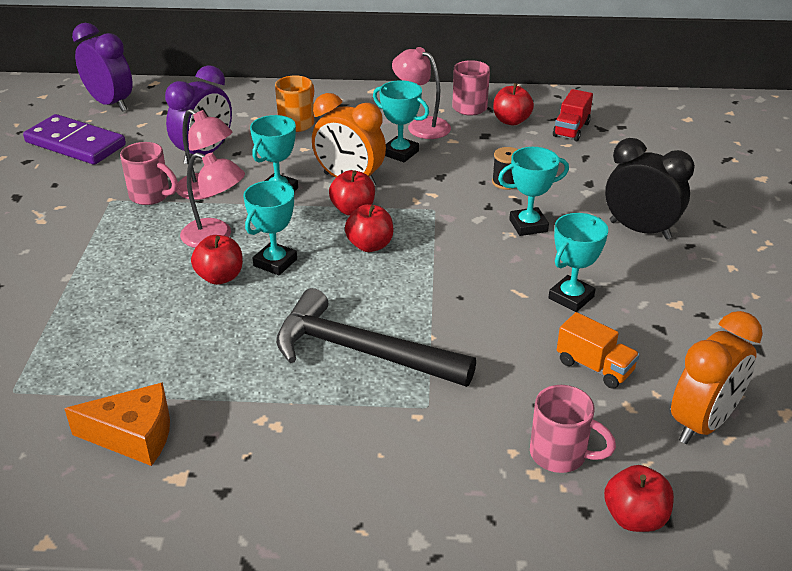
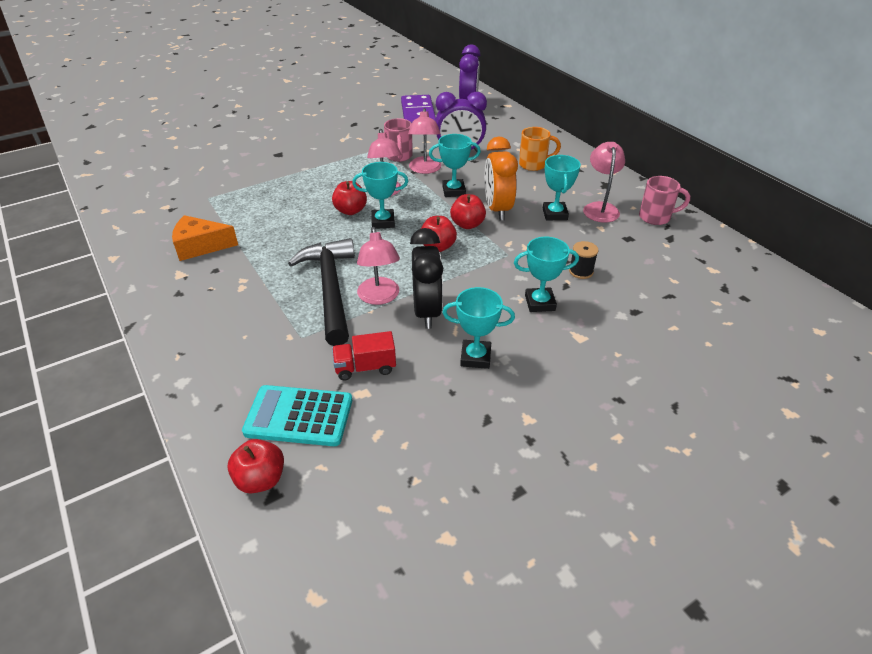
camera: 55 degrees right, 5 degrees up
(133, 436) = (201, 246): orange cheese -> orange cheese turned 120 degrees clockwise
(416, 321) = (379, 297): none -> pink lamp
(511, 121) = (666, 242): red apple -> none
(528, 225) = (540, 303): turquoise trophy -> turquoise trophy turned 45 degrees counterclockwise
(560, 454) = (299, 416): pink mug -> turquoise calculator
(571, 130) = (698, 274): red truck -> red truck (365, 367)
(594, 367) = (406, 399): orange truck -> none
(640, 230) = (605, 362): black clock -> black clock (427, 311)
(702, 423) = (391, 485): orange clock -> none

